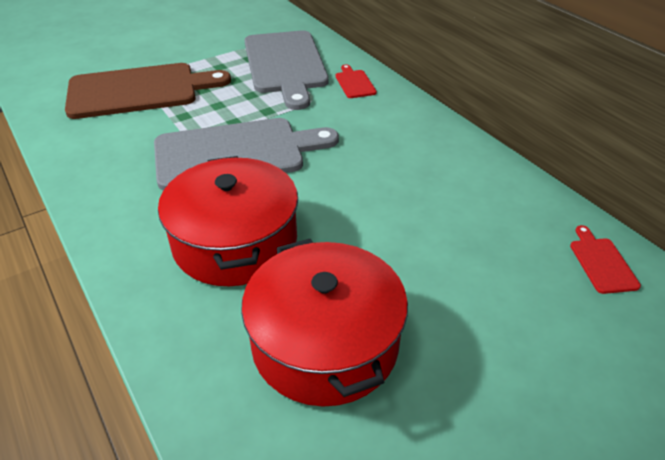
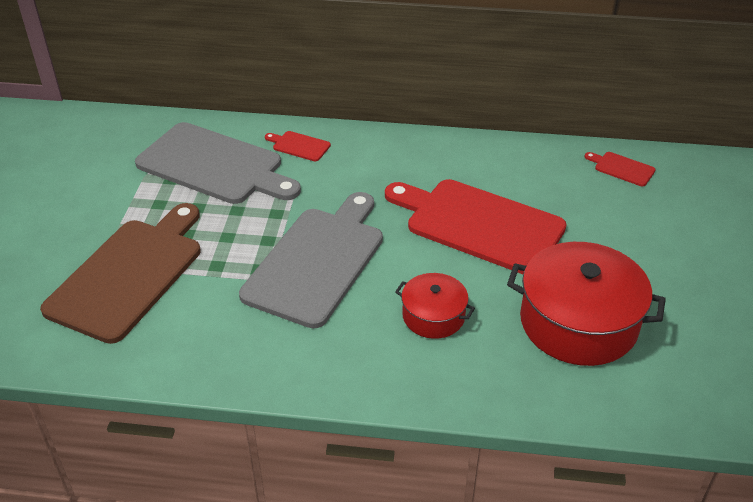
camera: 50 degrees left, 0 degrees up
(235, 242) = (433, 316): red pot -> red pot, size x0.54
(384, 210) = (479, 224): none -> red cutting board

